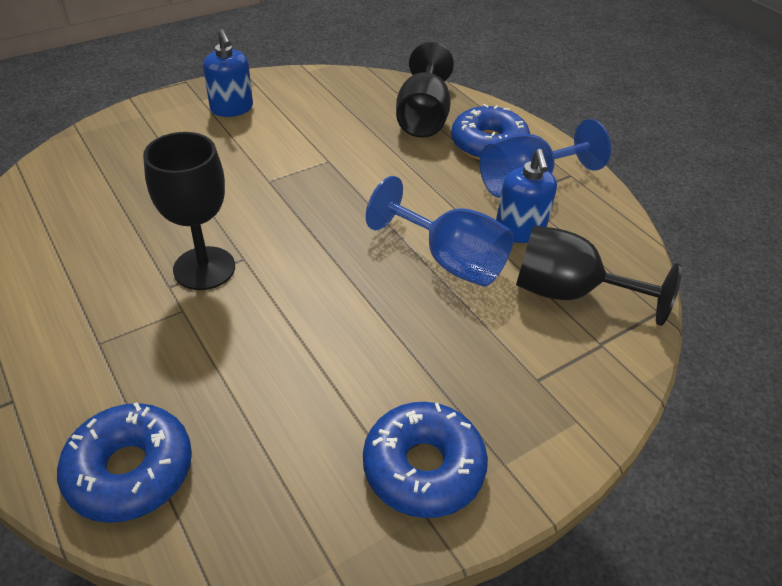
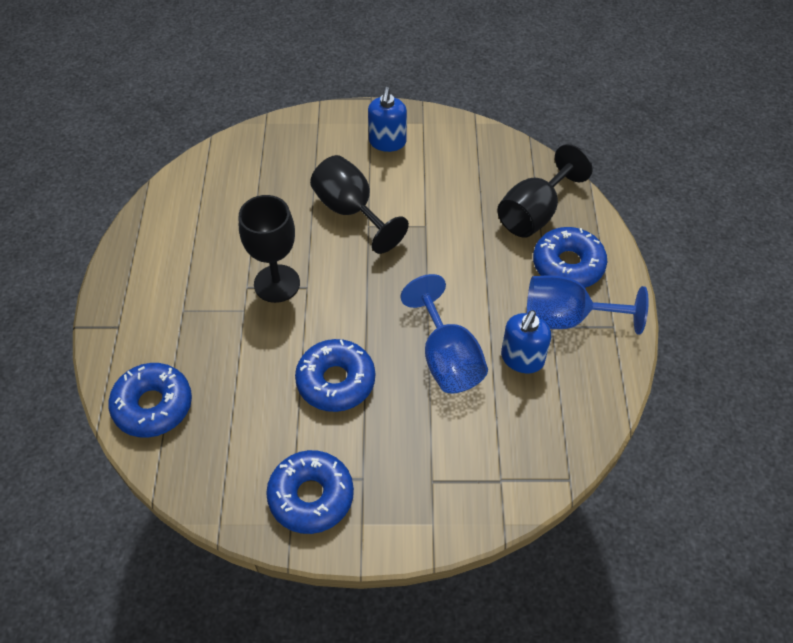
camera: 35 degrees right, 10 degrees up
(351, 333) = (336, 381): none -> blue donut
(569, 293) = (513, 429): black goblet -> black goblet (351, 211)

